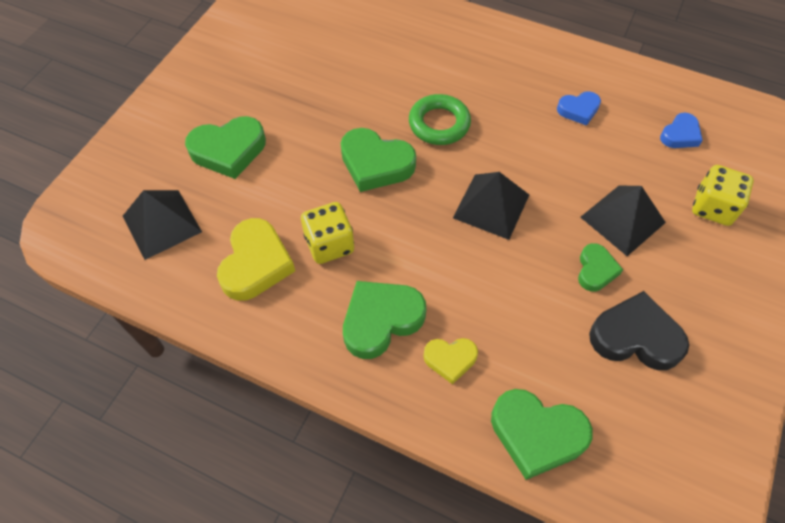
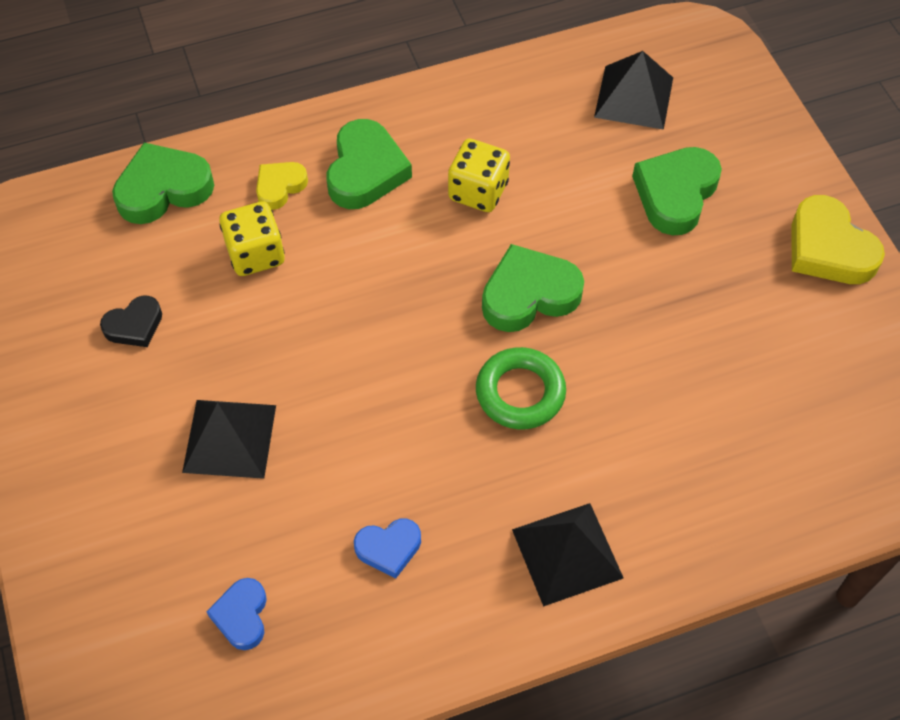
camera: 135 degrees right, 0 degrees up
(256, 264) = (517, 130): yellow heart -> yellow heart (828, 248)
(491, 206) = (373, 344): black pyramid -> black pyramid (567, 553)
(578, 110) = (389, 548): blue heart -> blue heart turned 135 degrees counterclockwise
(595, 270) = (217, 360): green heart -> none
(635, 337) = (134, 325): black heart -> black heart, size x0.58
(713, 207) = (141, 535): yellow dice -> yellow dice (255, 254)

